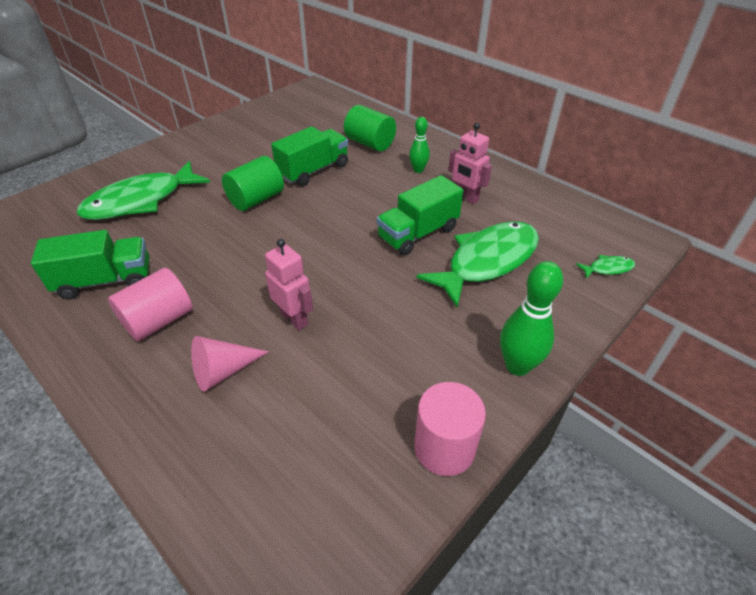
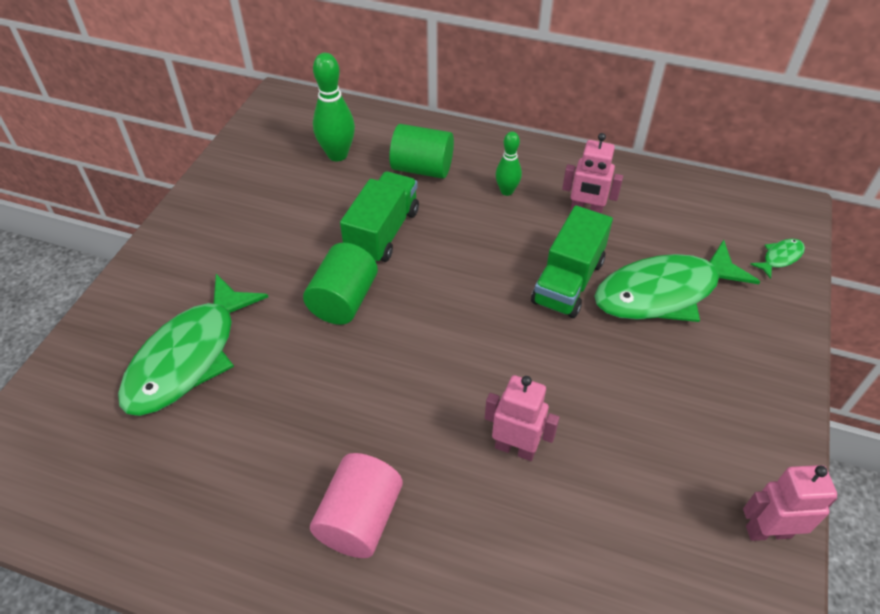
camera: 25 degrees left, 5 degrees up
(105, 281) = (243, 493): green truck -> none
(223, 371) = (488, 549): pink cone -> none
(444, 448) = (768, 531): pink cylinder -> pink robot
(487, 261) = (663, 292): green fish -> green fish turned 135 degrees counterclockwise
(517, 366) = (772, 409): green bowling pin -> green bowling pin (337, 155)

